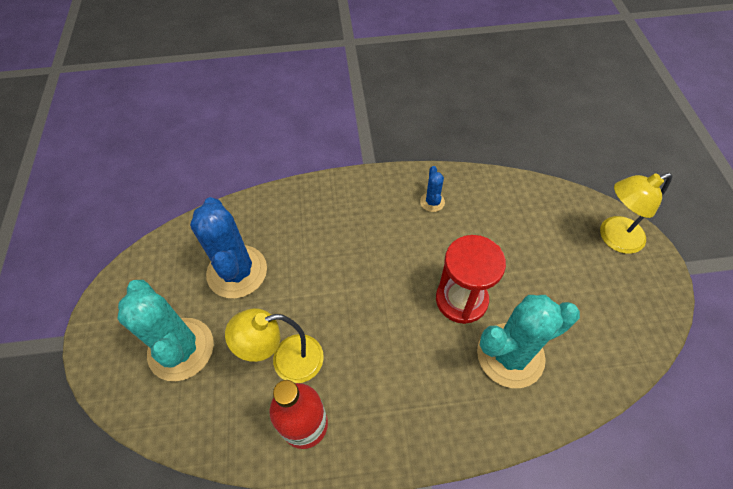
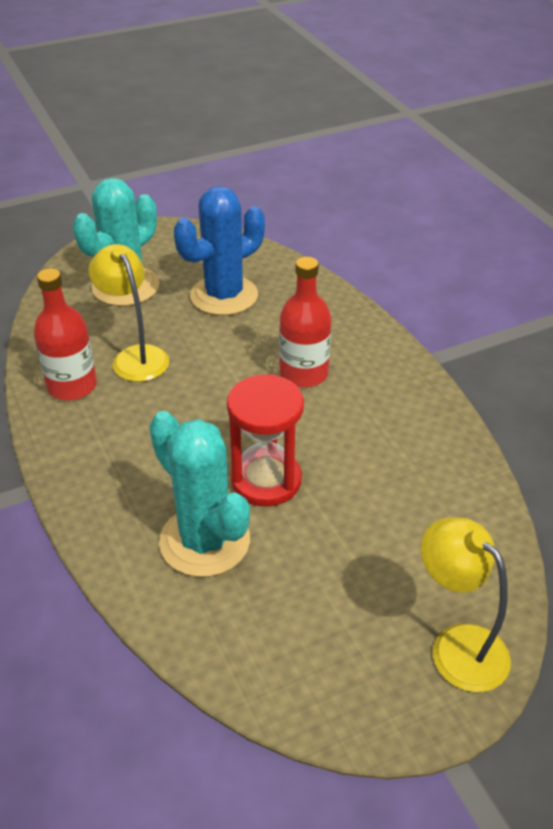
camera: 70 degrees right, 15 degrees down
(358, 243) = (303, 373): none -> red bottle
(432, 202) = (404, 425): blue cactus -> none

